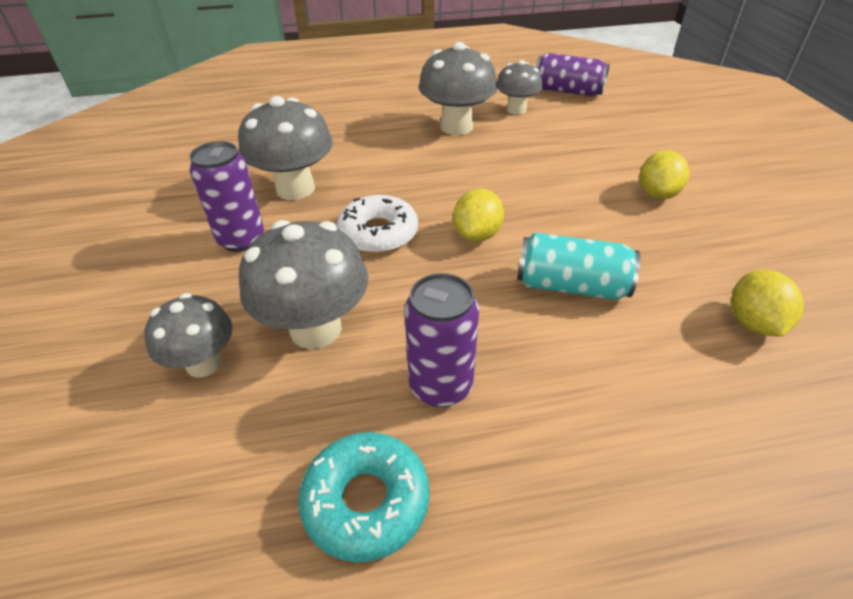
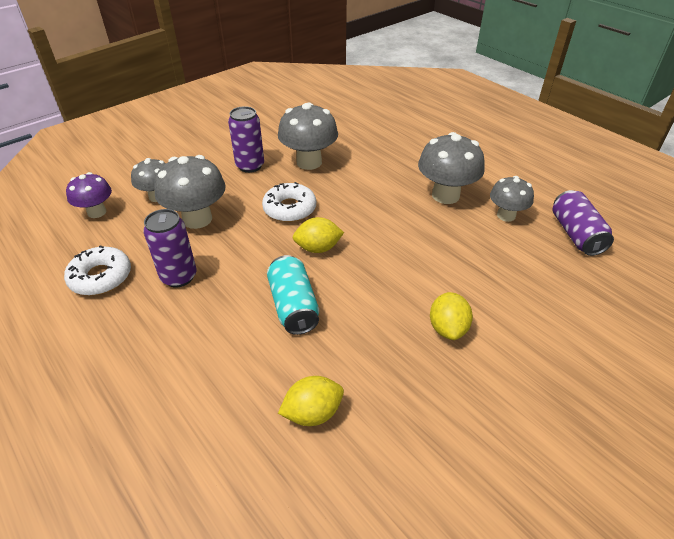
camera: 60 degrees right, 0 degrees up
(155, 469) = (97, 212): none -> purple mushroom
(366, 501) = (101, 277): turquoise donut -> white donut
(657, 194) = (447, 328): yellow lemon -> yellow lemon turned 75 degrees counterclockwise

